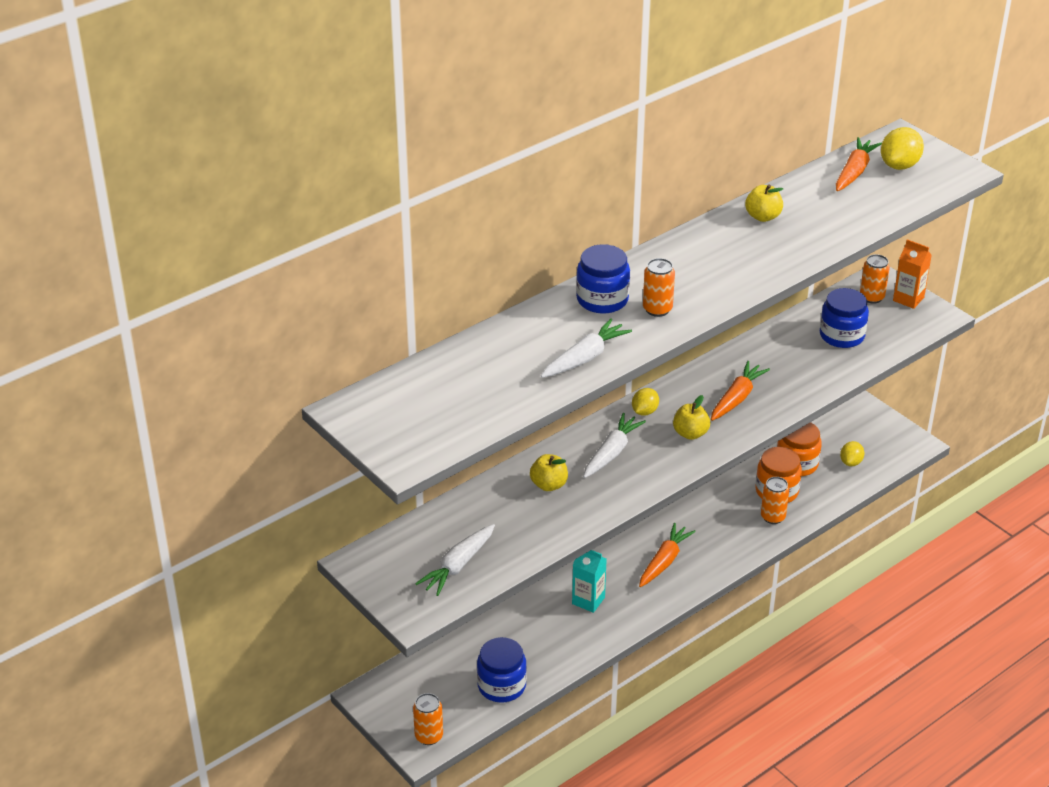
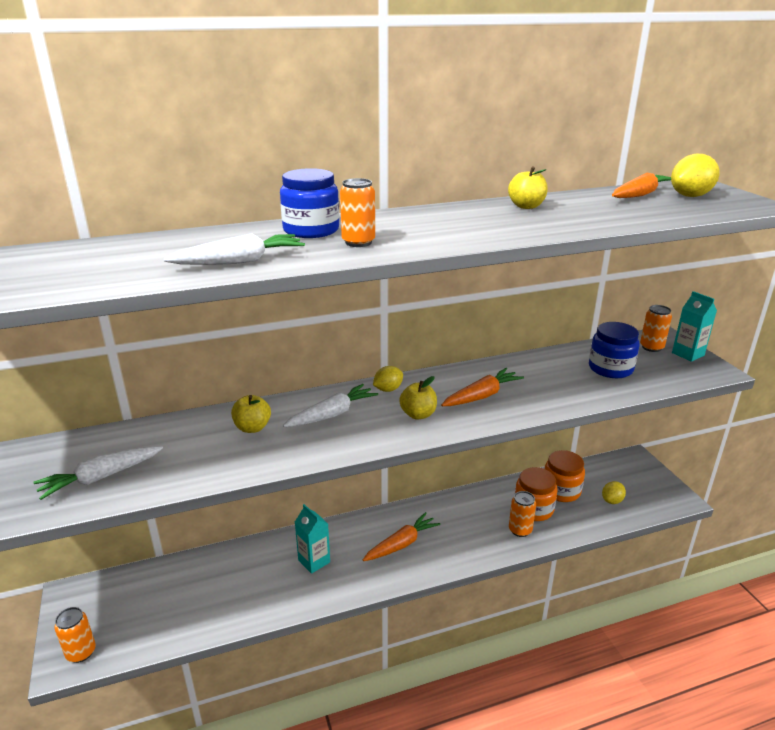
camera: 20 degrees right, 10 degrees down
(501, 685) = (183, 620): blue jar -> none
(908, 299) = (688, 354): orange carton -> turquoise carton

